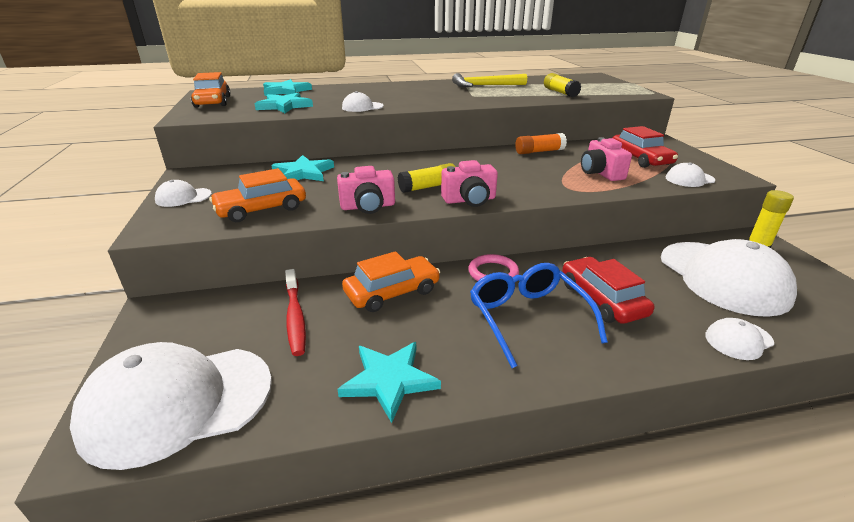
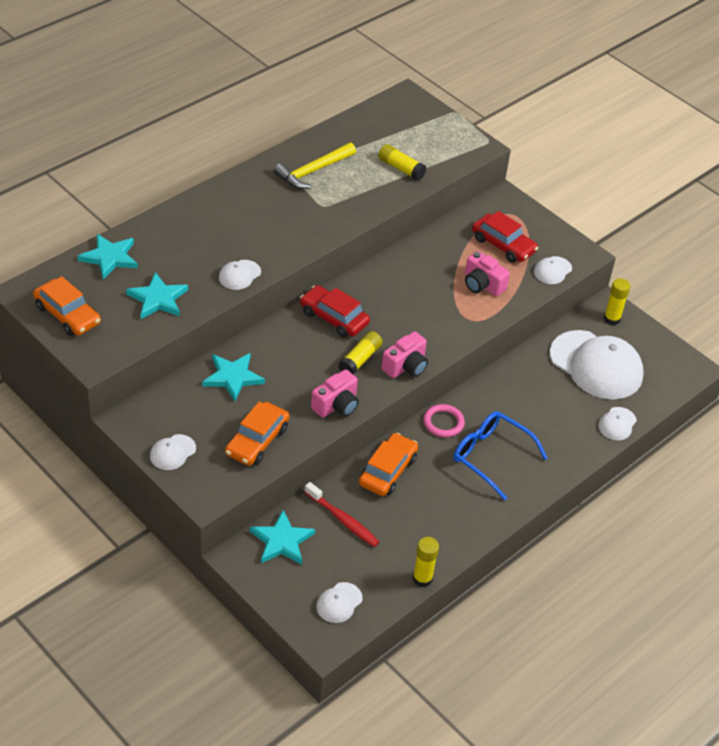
camera: 35 degrees left, 15 degrees up
(177, 402) = (339, 603): white cap -> white cap, size x0.44
(311, 421) = (422, 579): none -> yellow glue stick
(389, 380) = (442, 538): turquoise star -> turquoise star (282, 541)
(539, 151) = (412, 261): orange glue stick -> none
(602, 299) = (528, 420): red car -> red car (334, 318)

